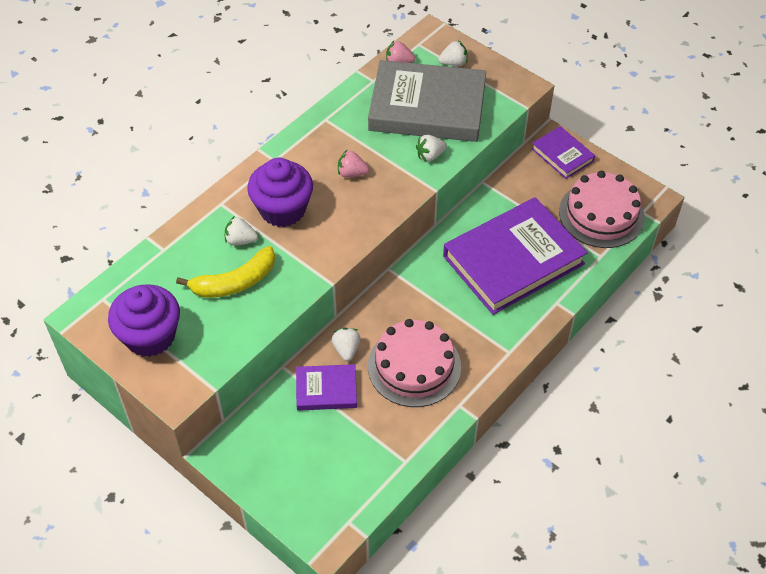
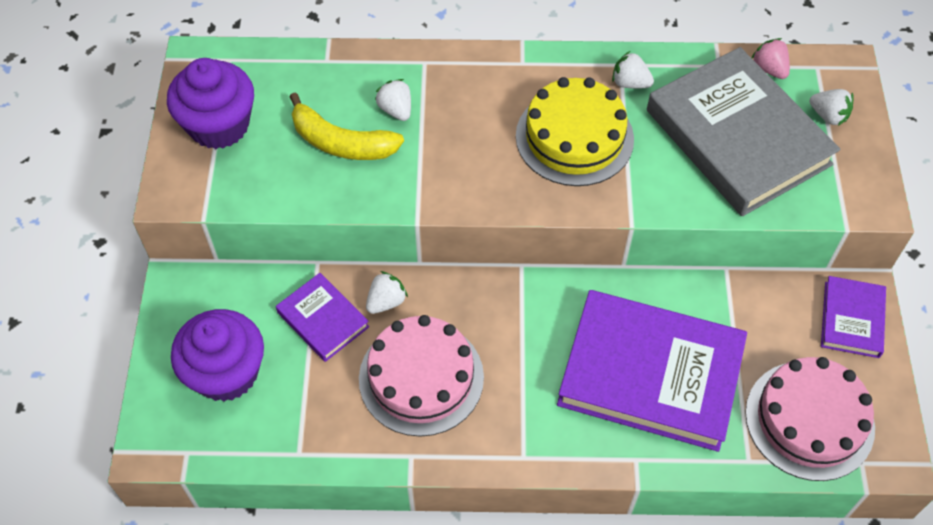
camera: 50 degrees right, 5 degrees up
(282, 209) = (467, 115): purple cupcake -> purple cupcake (226, 373)
(352, 173) = (574, 137): pink strawberry -> yellow cake
(430, 155) = (673, 187): white strawberry -> white strawberry (630, 83)

